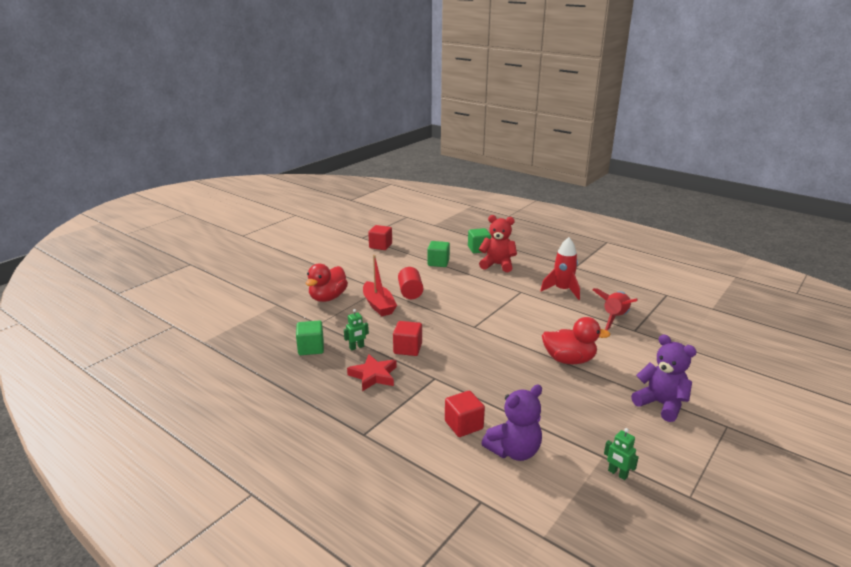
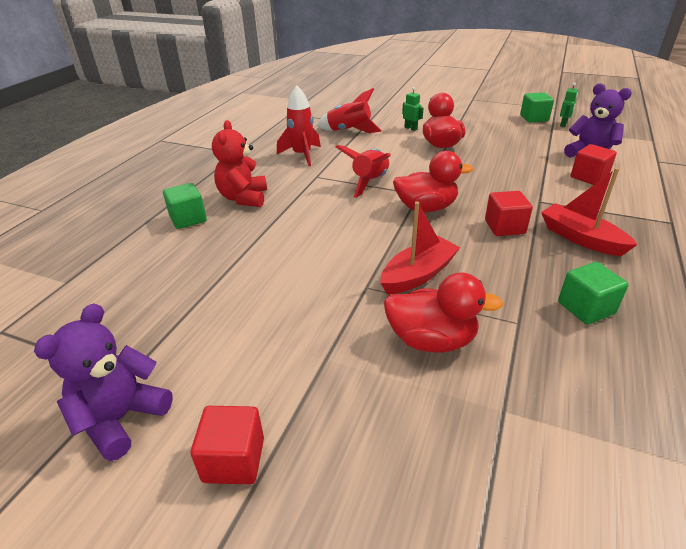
camera: 105 degrees left, 10 degrees up
(356, 347) = (541, 266): green robot -> green robot (411, 128)
(373, 376) = (581, 238): red star -> red boat
(380, 246) = (178, 331): red cube -> red cube (234, 460)
(410, 292) = (361, 254): red cylinder -> none
(438, 262) = (247, 247): green cube -> green cube (534, 118)
(451, 324) = (426, 208): none -> red duck
(502, 310) = (370, 182): none -> red rocket
(661, 404) = (469, 114): purple teddy bear -> purple teddy bear (121, 418)

